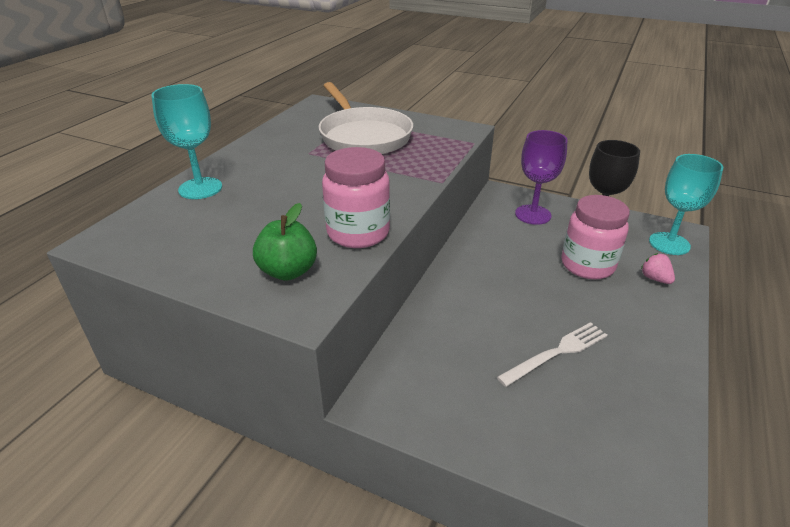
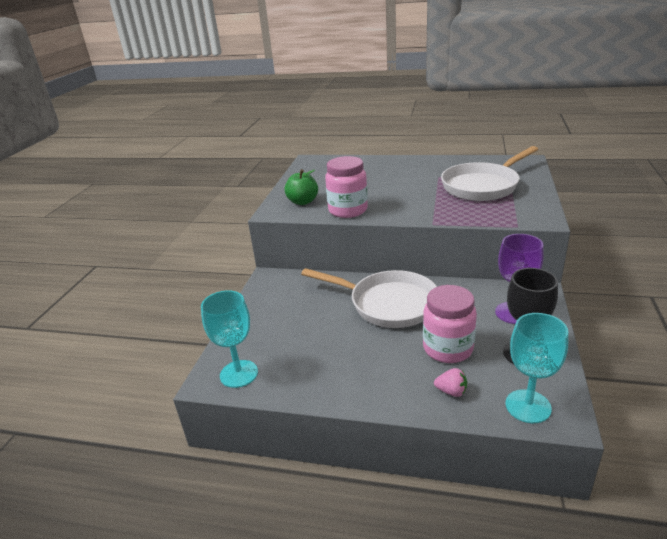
camera: 80 degrees right, 5 degrees down
(200, 188) = (370, 163): turquoise goblet -> turquoise goblet (239, 374)
(494, 288) = (388, 304): none -> white pan
(556, 353) = (328, 337): white fork -> none
(655, 279) = (451, 391): pink strawberry -> pink strawberry turned 60 degrees clockwise

